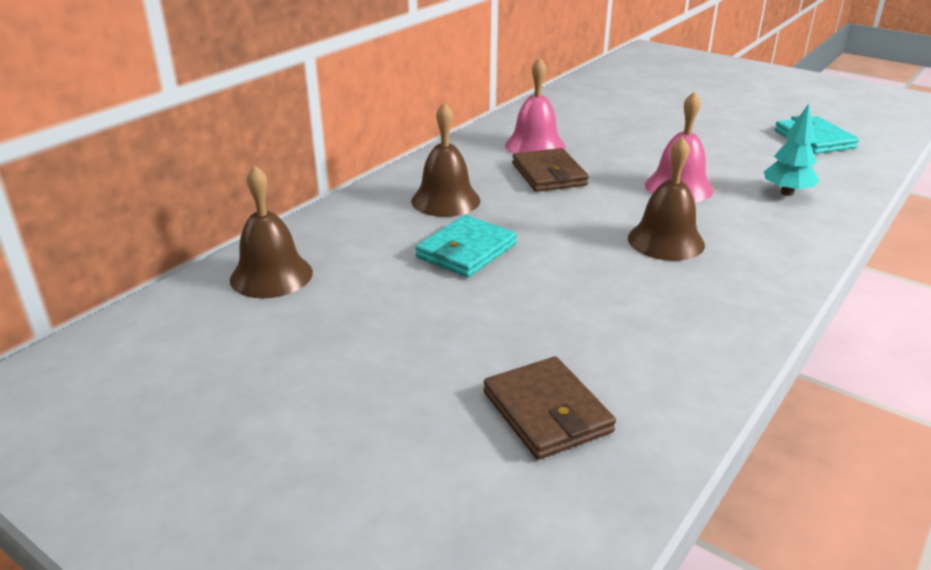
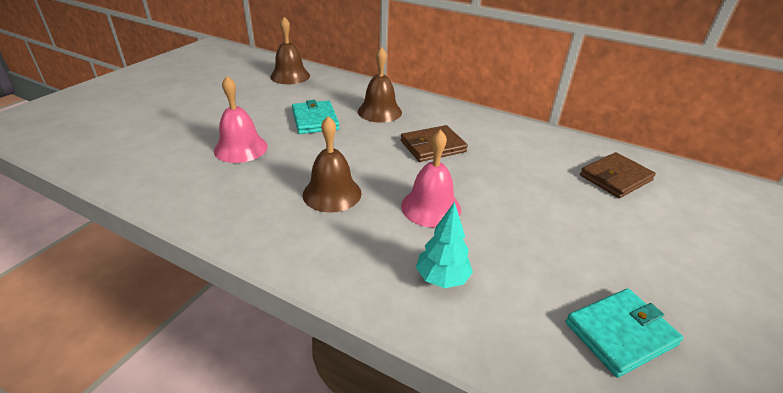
camera: 80 degrees right, 5 degrees up
(466, 251) = (315, 120): turquoise wallet -> turquoise wallet turned 45 degrees clockwise
(535, 146) = (484, 141): pink bell -> pink bell (241, 148)
(547, 412) = (153, 145): brown wallet -> brown wallet (615, 178)

